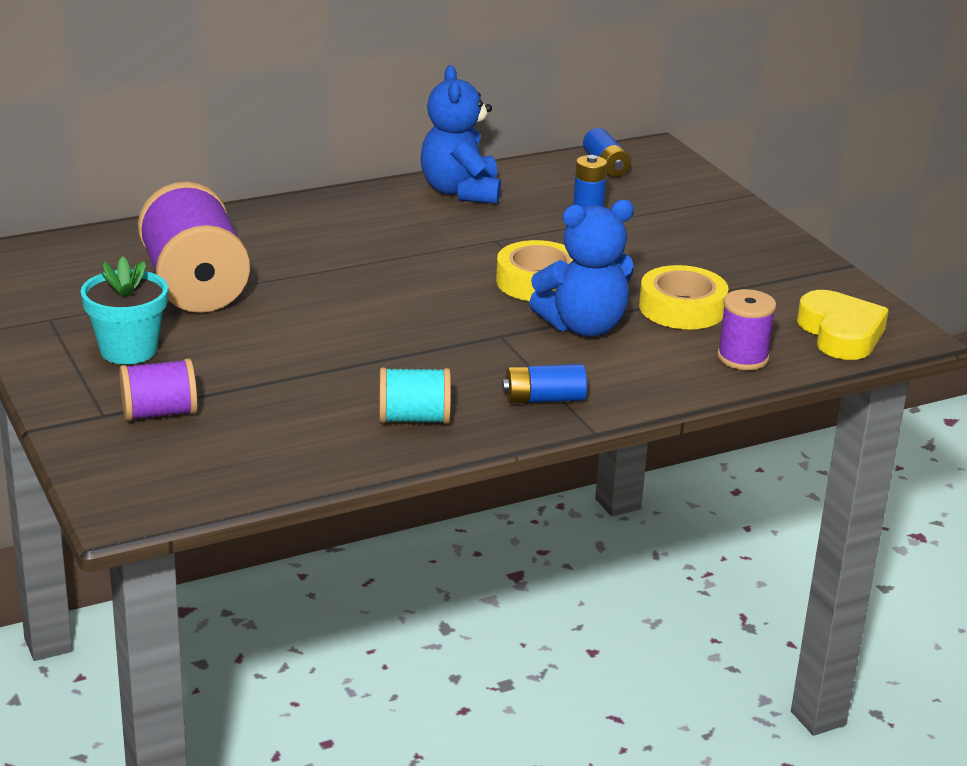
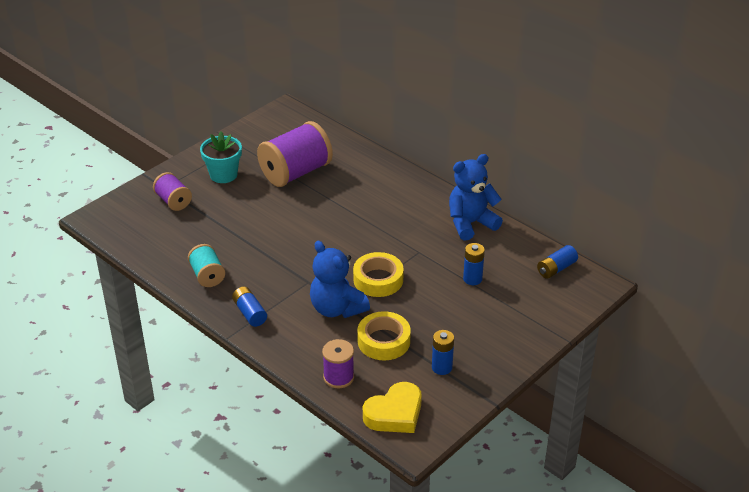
camera: 70 degrees right, 10 degrees up
(762, 281) = (442, 367): none -> blue battery

